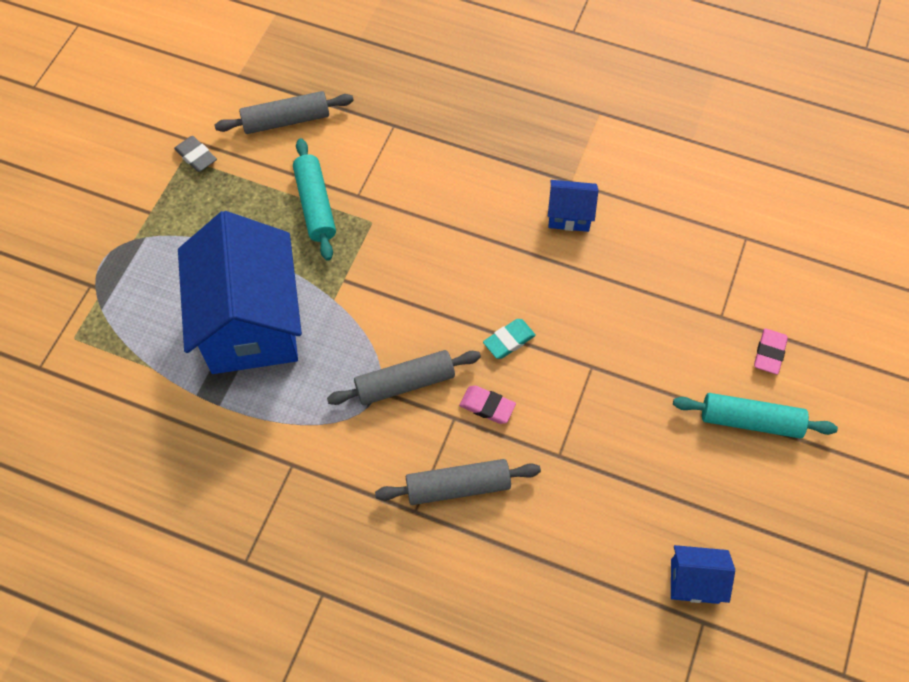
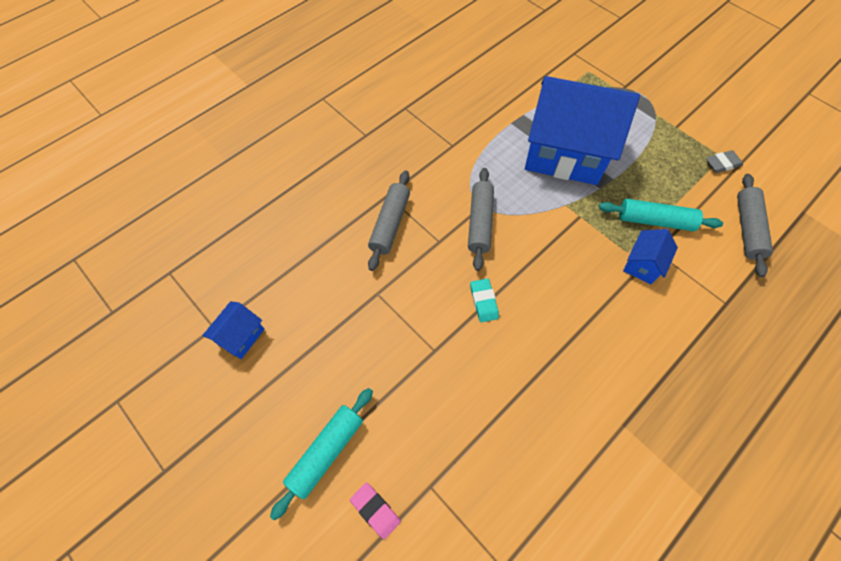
camera: 115 degrees right, 0 degrees up
(487, 406) = (438, 264): pink eraser -> none
(569, 215) = (586, 405): blue house -> blue house (642, 264)

